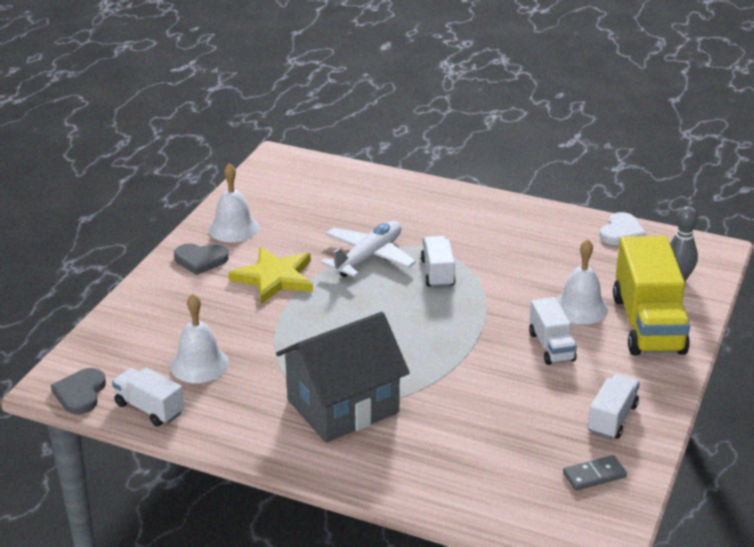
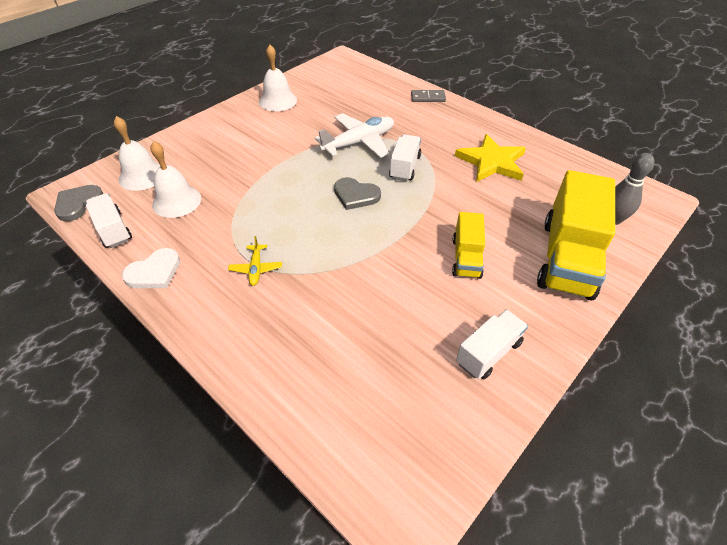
camera: 20 degrees right, 15 degrees up
(200, 260) = (238, 119): grey heart -> grey heart (356, 195)
(274, 278) = (280, 144): yellow star -> yellow star (491, 162)
(342, 406) = (256, 269): grey house -> yellow plane
(551, 346) = (466, 258): white truck -> yellow truck
(580, 307) = (510, 226): white bell -> white bell (142, 176)
(594, 475) = (440, 417): grey domino -> grey domino (428, 98)
(621, 232) = (578, 165): white heart -> white heart (154, 272)

